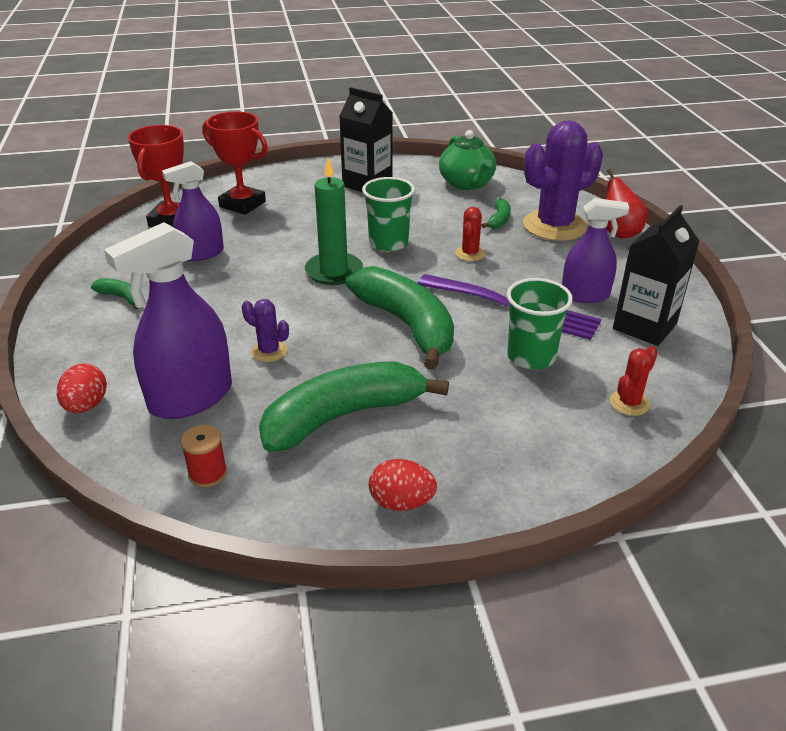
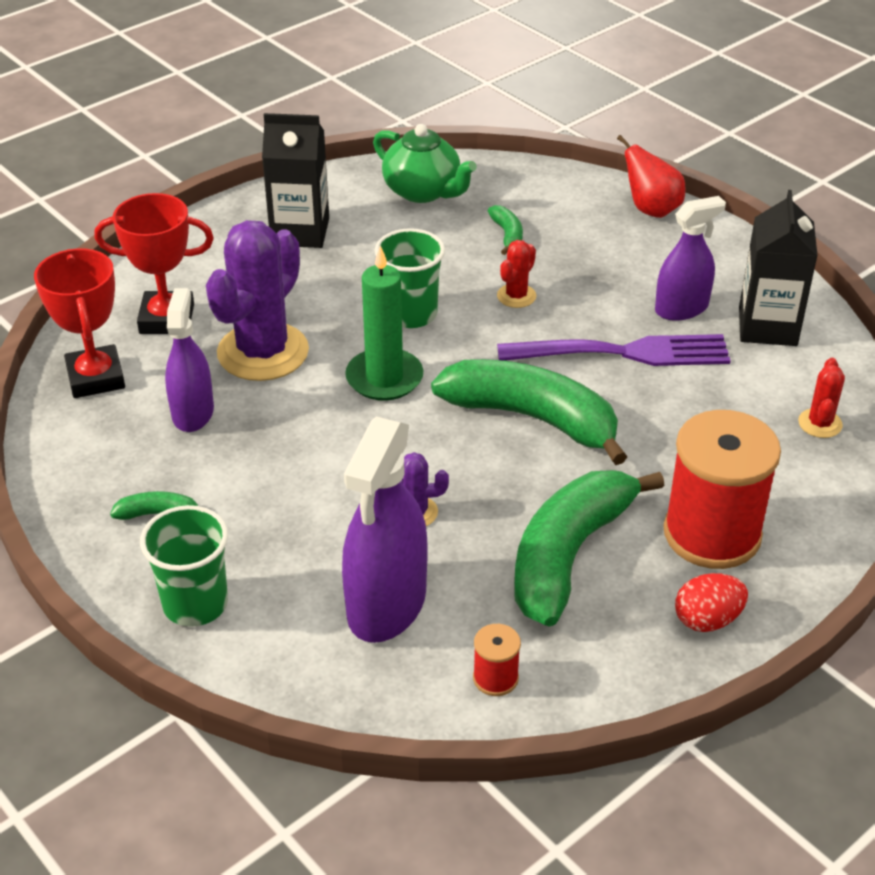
camera: 30 degrees left, 5 degrees up
(86, 406) = (278, 666): red egg -> none
(202, 253) = (193, 413): purple spray bottle -> purple spray bottle turned 150 degrees clockwise
(465, 444) = (712, 534): none -> red spool
(470, 253) = (516, 296): red cactus -> red cactus turned 45 degrees clockwise
(531, 357) = (690, 407): green cup -> green cup (195, 604)
(554, 226) = (576, 223): purple cactus -> purple cactus (263, 352)

